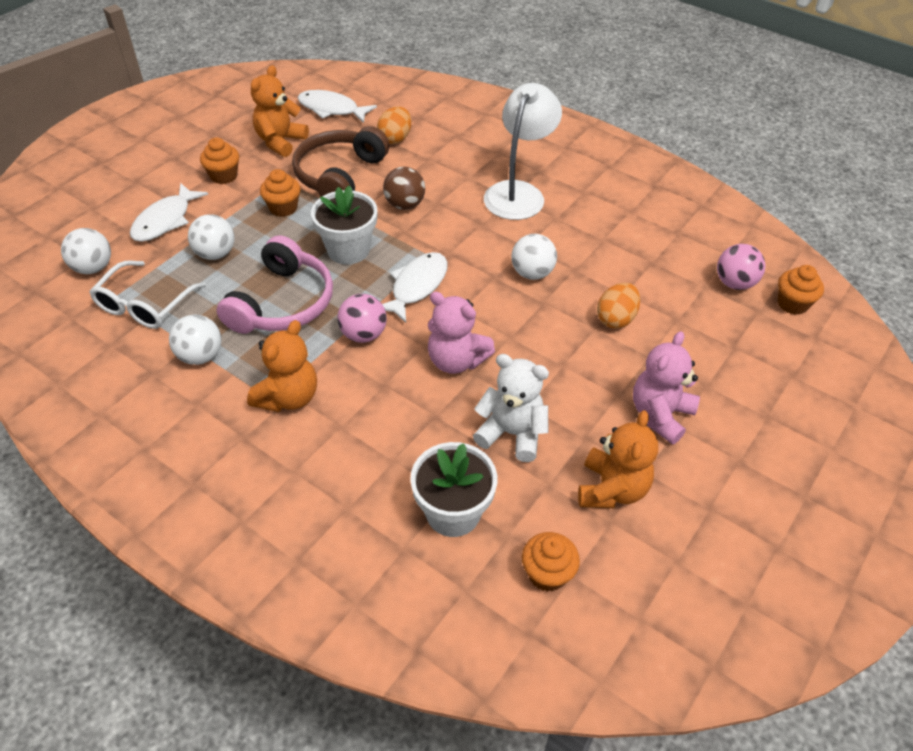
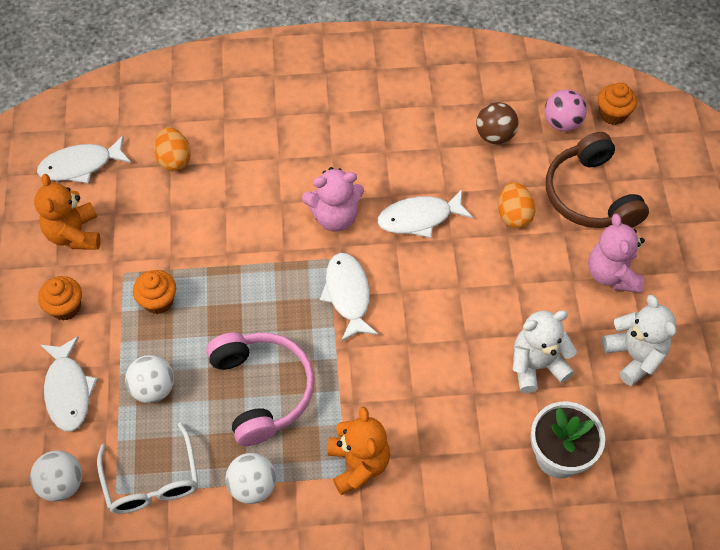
camera: 40 degrees left, 10 degrees up
(339, 175) = (169, 233): brown headphones -> brown headphones (590, 195)
(348, 250) = (259, 301): white flower pot -> none
(363, 334) = (354, 368): pink ball -> none
(404, 205) = (256, 224): brown ball -> brown ball (495, 136)
(456, 361) = (442, 337): pink teddy bear -> pink teddy bear (335, 216)
(518, 193) = (334, 146): white lamp -> none
(532, 273) = (419, 218): white ball -> white fish
(547, 573) = (653, 448): orange cupcake -> none
(611, 489) = (634, 356): orange teddy bear -> white teddy bear

